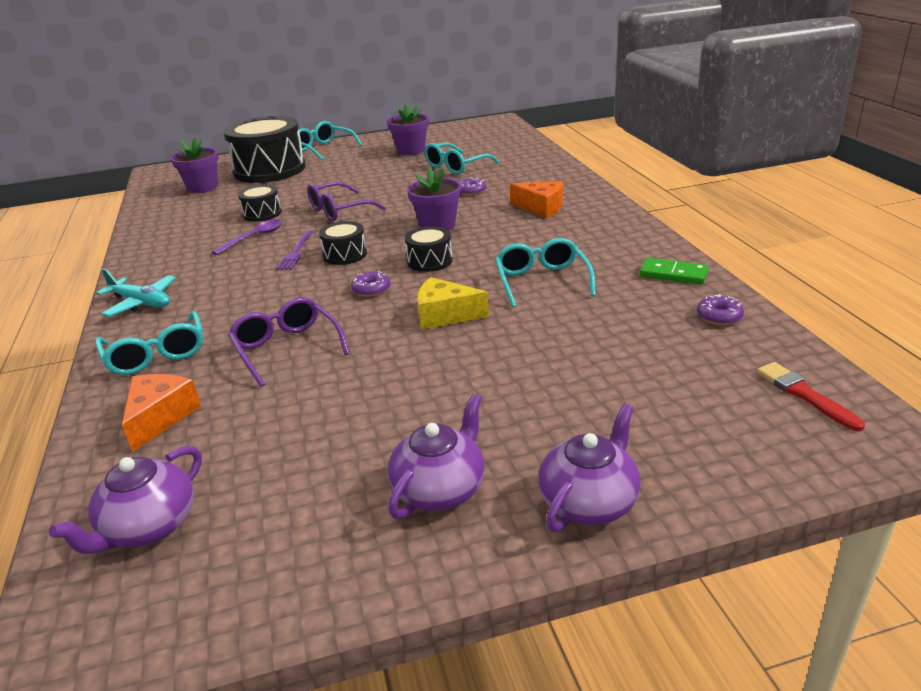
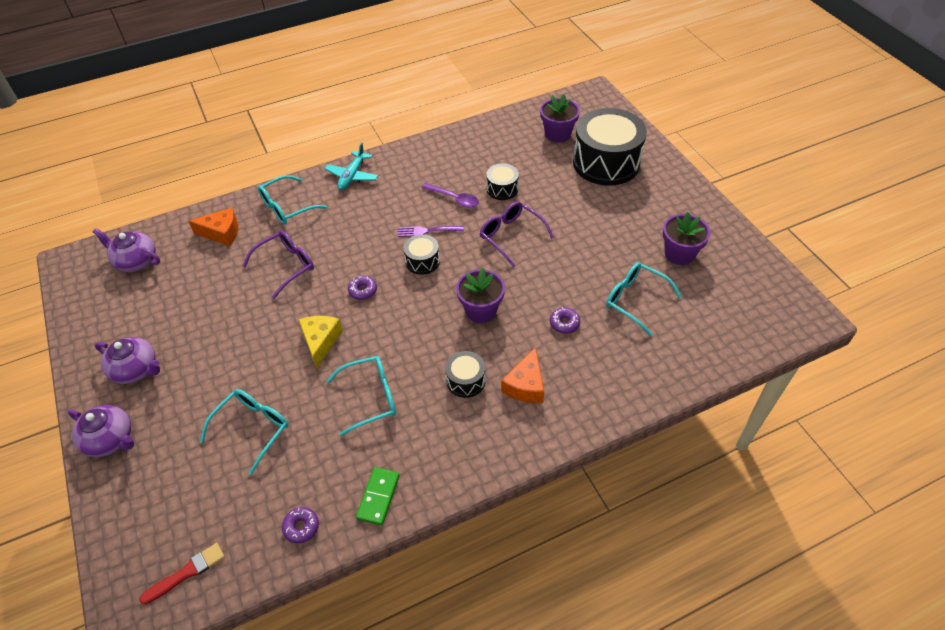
camera: 80 degrees right, 20 degrees up
(324, 149) = (672, 184): turquoise glasses -> turquoise glasses (252, 429)
(430, 261) = (409, 317): black drum -> black drum (466, 380)

